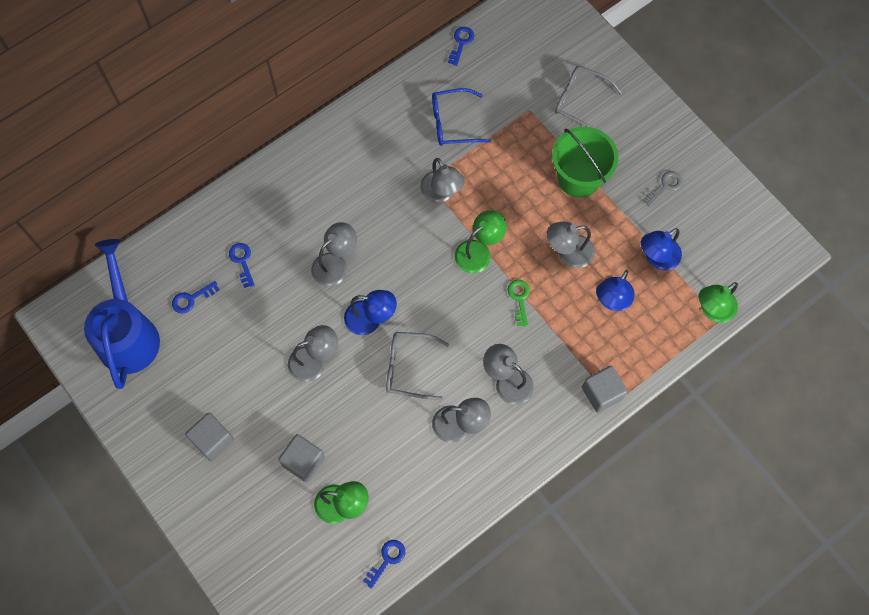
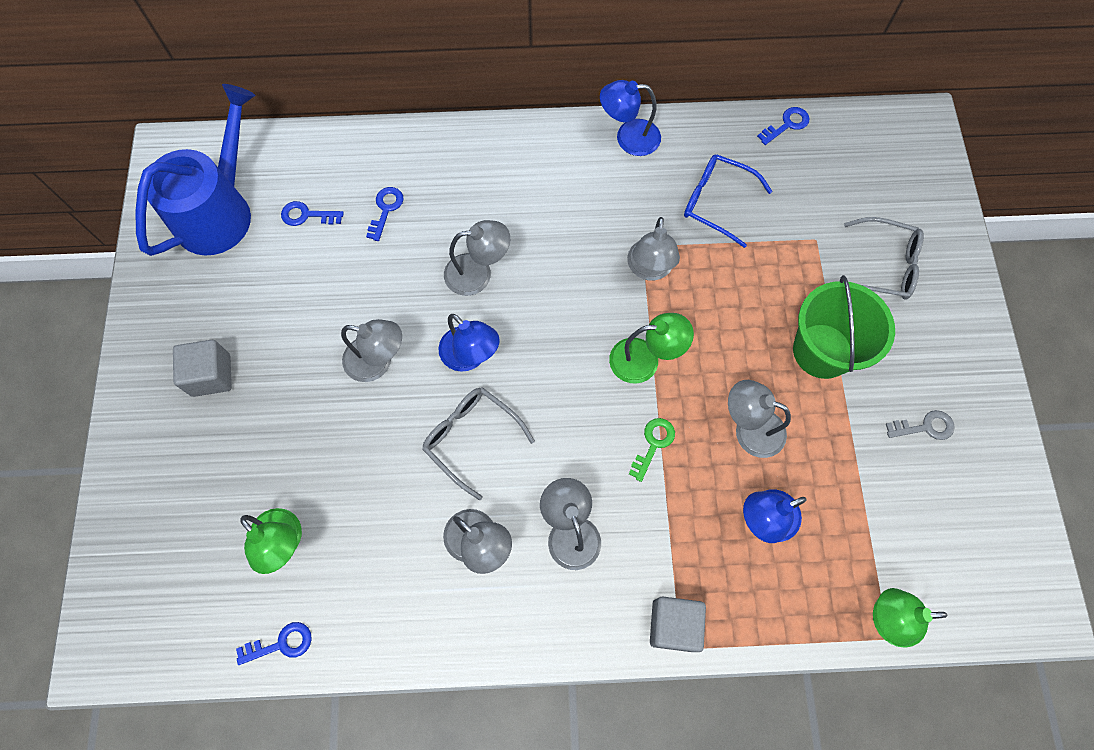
camera: 35 degrees right, 0 degrees up
(303, 461) = (282, 464): grey cube -> none
(580, 101) = (883, 266): grey glasses -> grey glasses turned 135 degrees clockwise
(657, 258) = (856, 506): blue lamp -> blue lamp (628, 138)

